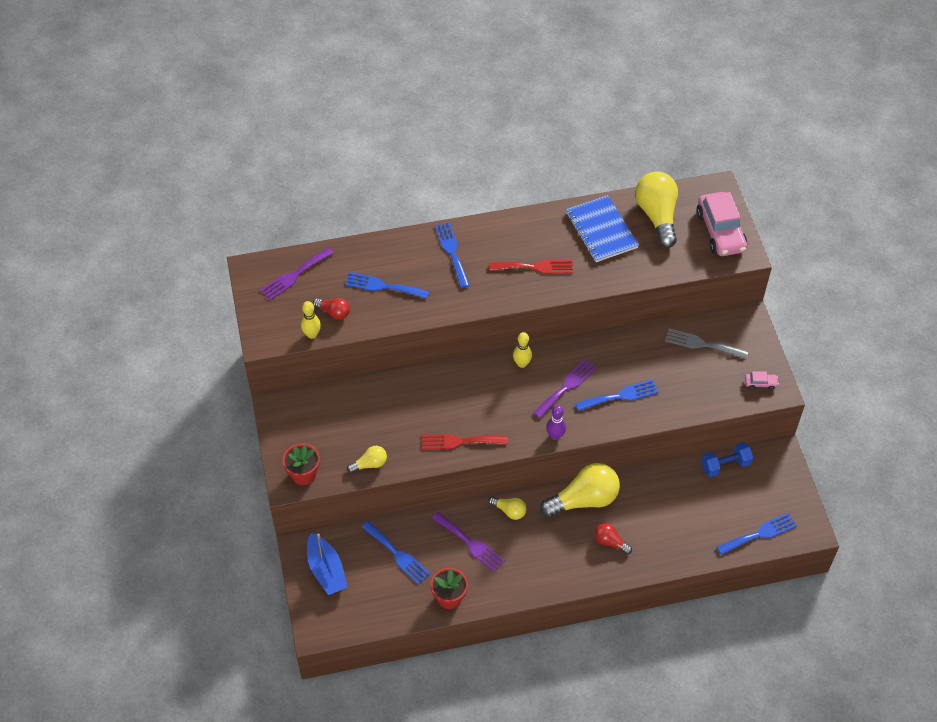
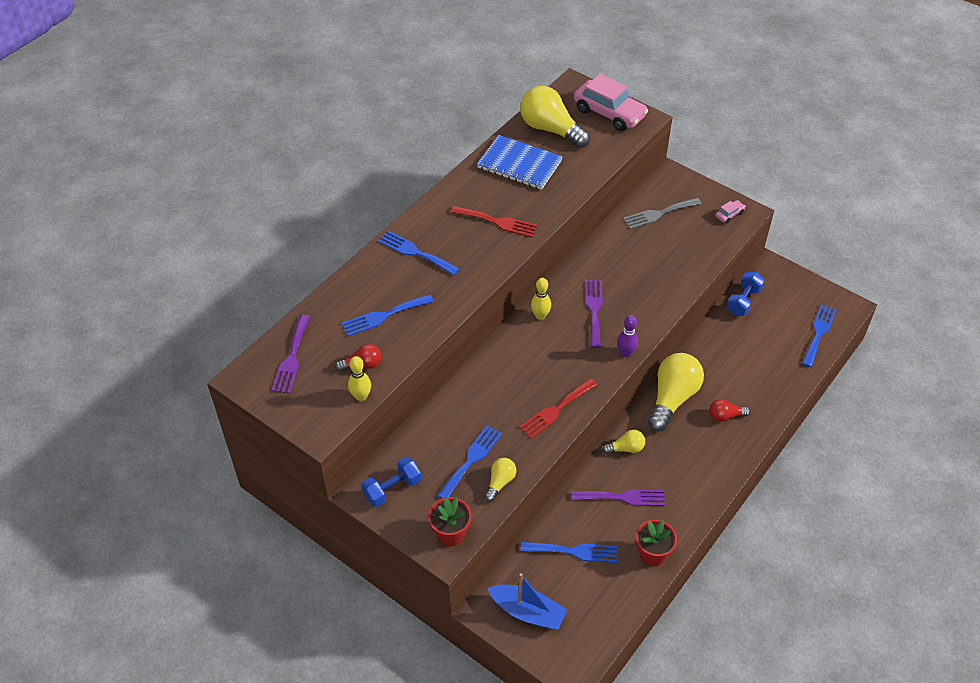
camera: 40 degrees left, 5 degrees down
(296, 416) = (392, 489): none -> blue dumbbell
(535, 267) = (497, 222): red fork -> red fork turned 60 degrees clockwise
(620, 396) = (641, 289): blue fork -> blue fork (471, 460)

